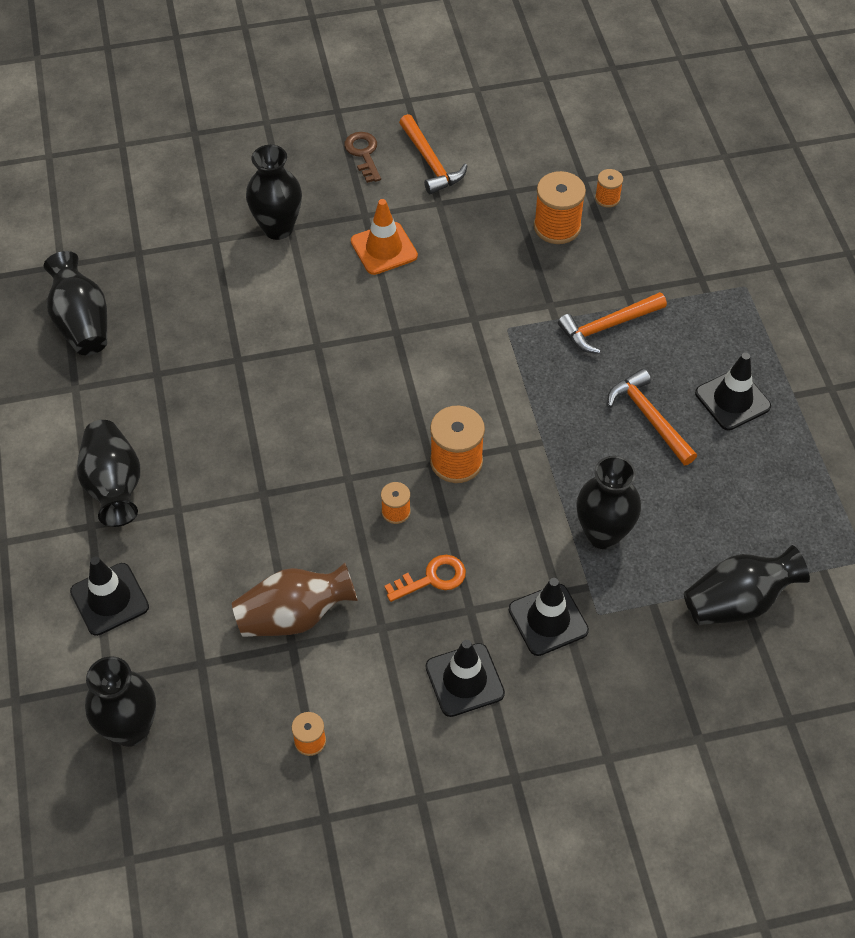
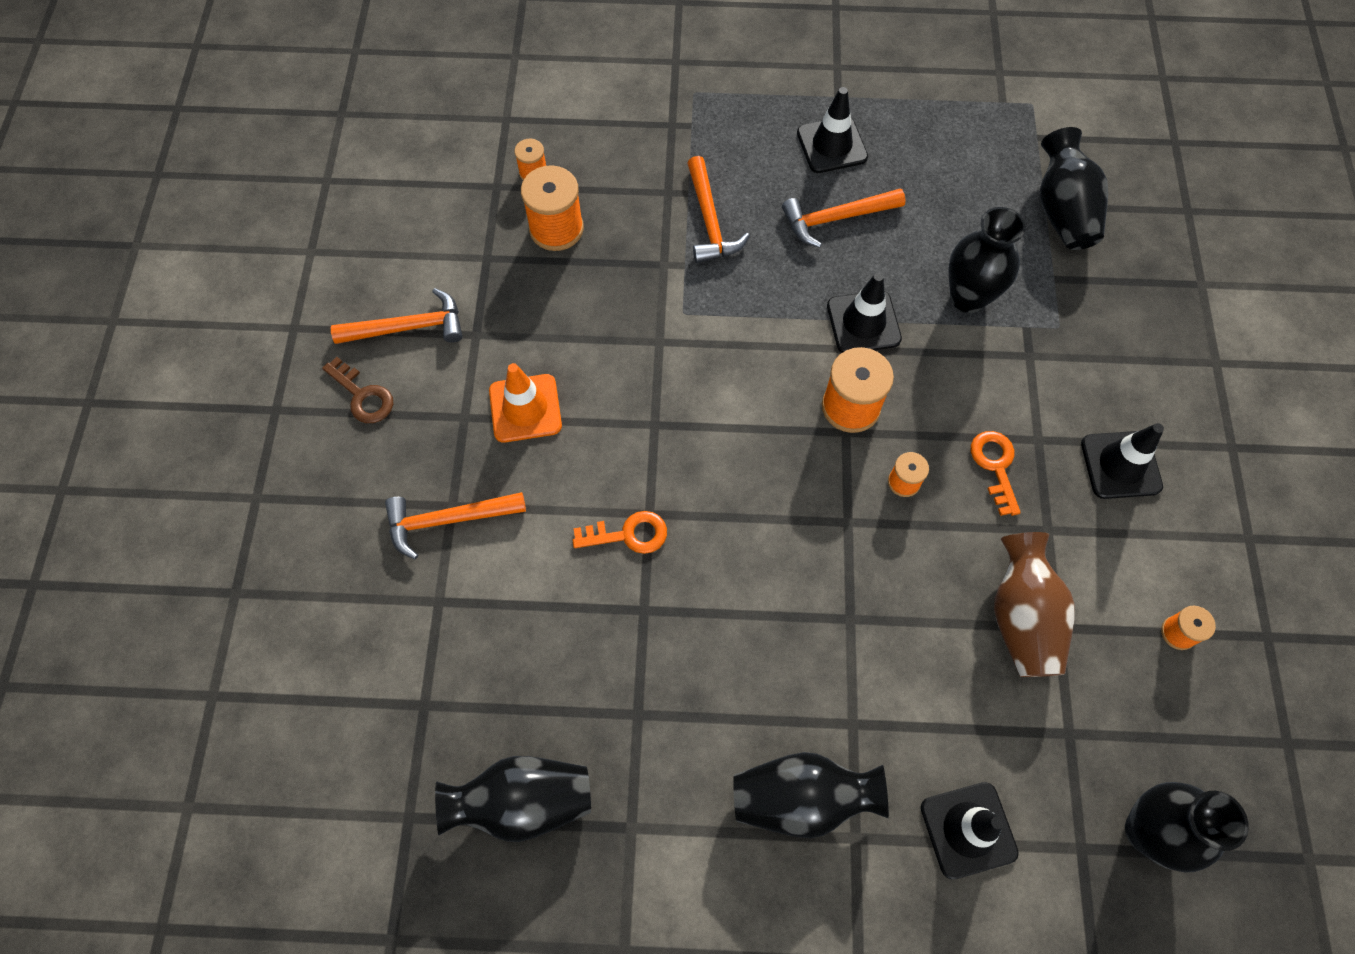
camera: 75 degrees left, 10 degrees up
(278, 228) = (448, 520): black vase -> orange hammer
(296, 336) = (628, 534): none -> orange key
(363, 154) = (363, 396): brown key -> brown key turned 135 degrees counterclockwise
(548, 620) = (1060, 372): black traffic cone -> black traffic cone (863, 322)

